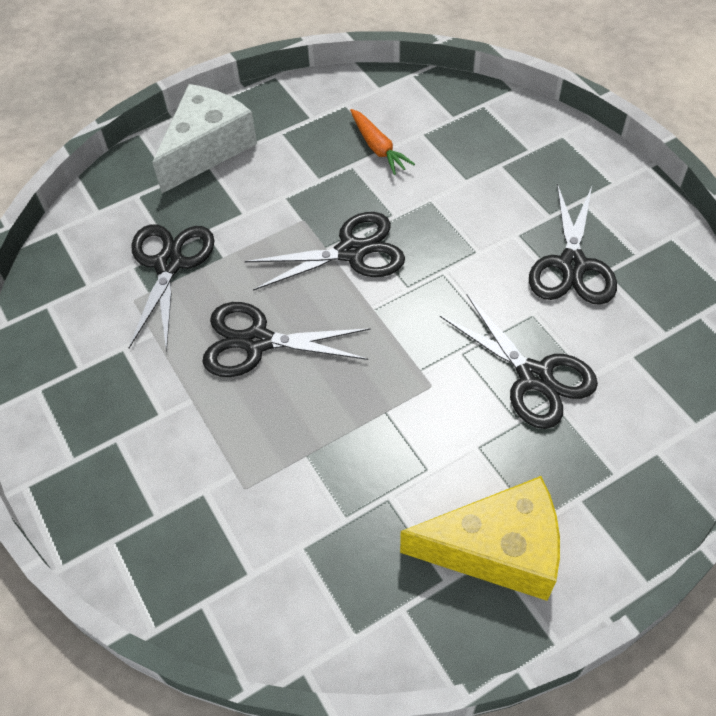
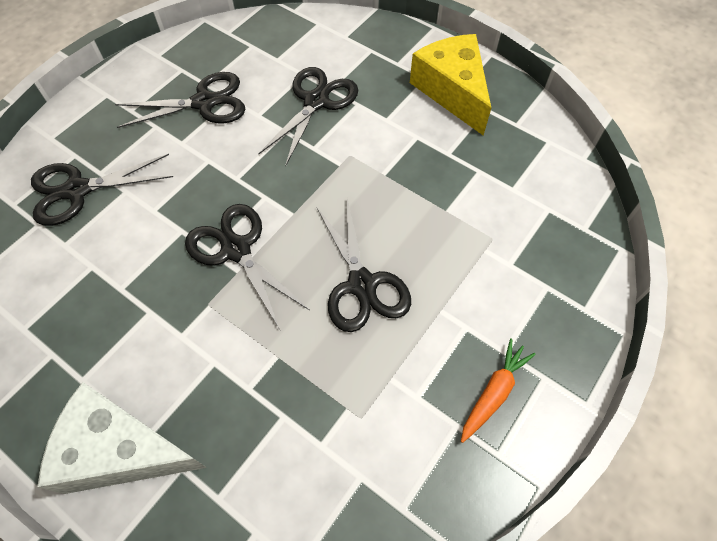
camera: 115 degrees left, 5 degrees up
(169, 264) = (304, 405): black scissors -> black scissors (77, 190)
(378, 147) = (91, 274): orange carrot -> orange carrot (493, 393)

